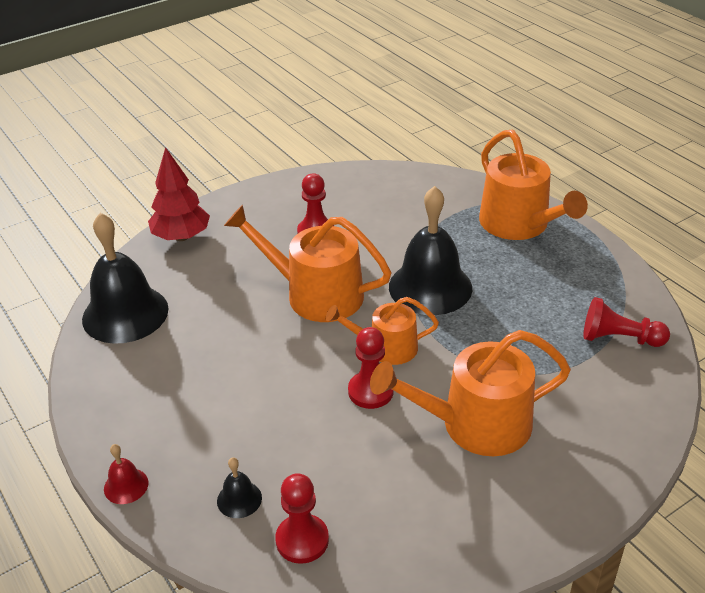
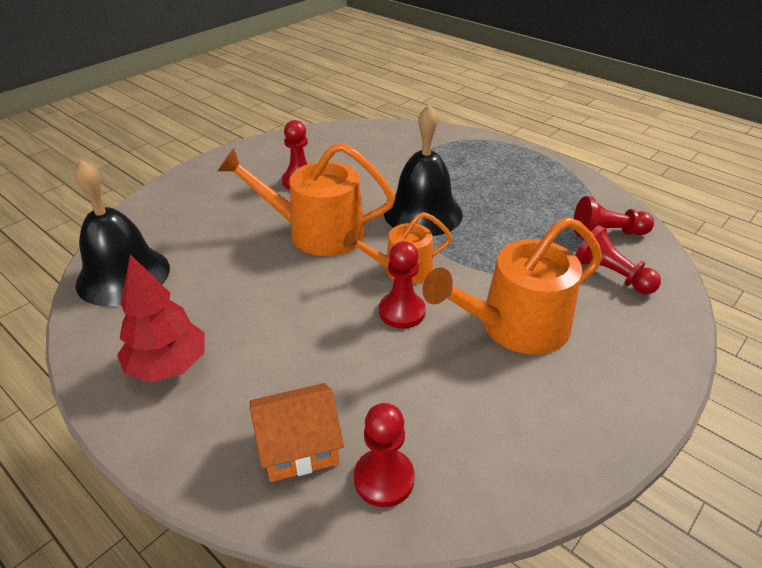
camera: 15 degrees left, 0 degrees up
(126, 486) = (161, 456): red bell -> none
(181, 237) = (168, 199): red tree -> red tree (168, 366)
(239, 499) = (299, 446): black bell -> orange house
(519, 224) = (479, 155): orange watering can -> none
(600, 386) = (611, 275): none -> red pawn

